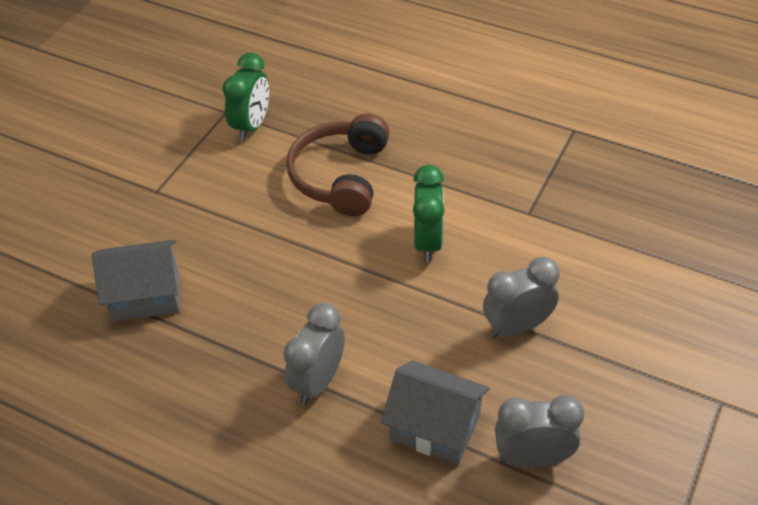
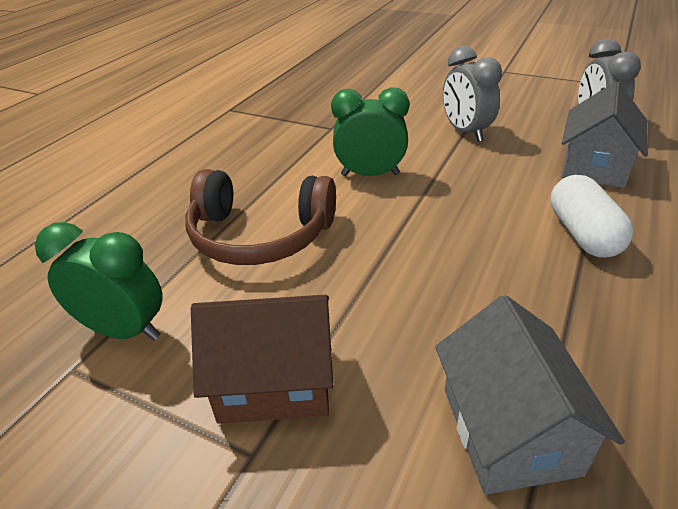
camera: 90 degrees left, 10 degrees down
(199, 196) = (274, 381): none -> brown house
(318, 382) = (583, 234): grey clock -> white capsule

